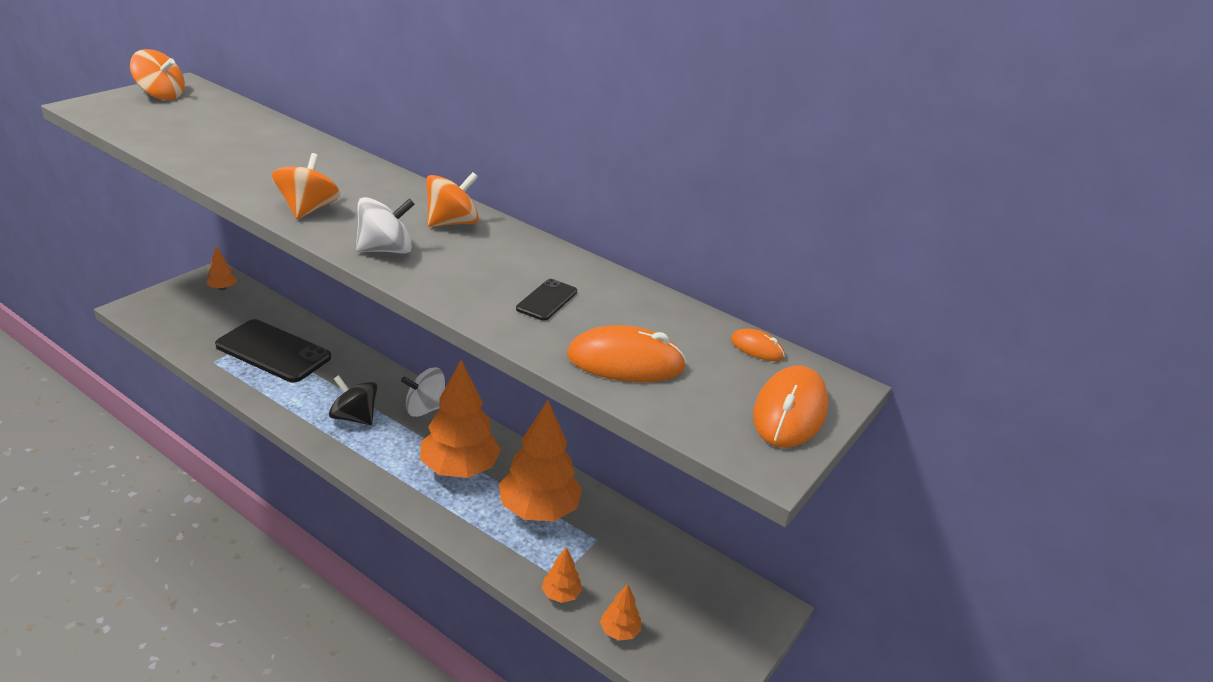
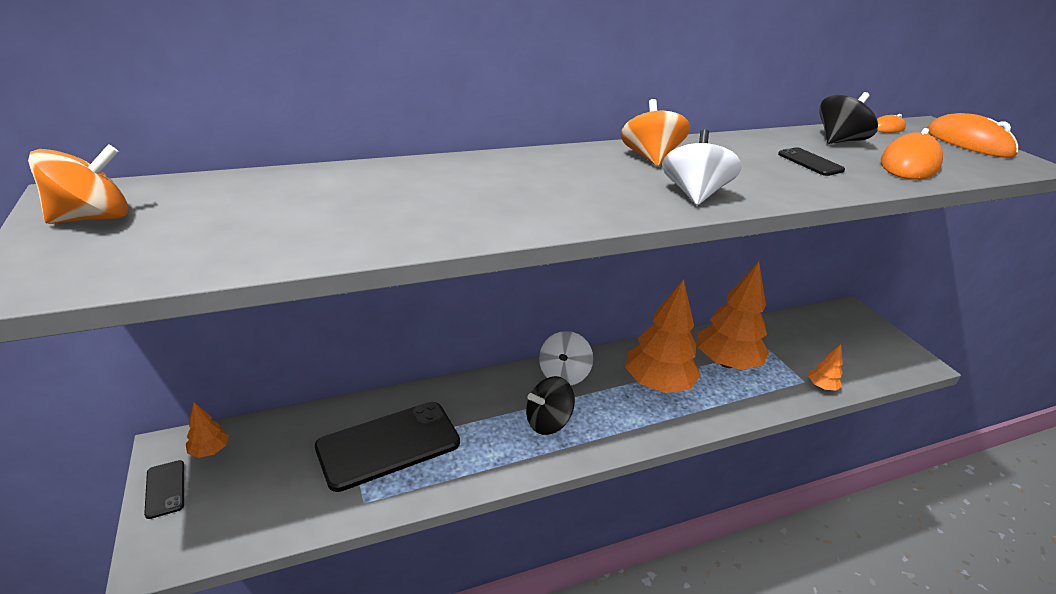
camera: 55 degrees left, 0 degrees up
(182, 288) = (165, 489): none -> black phone
(308, 209) = (577, 207): orange spinning top -> none
(619, 631) = (863, 375): orange tree -> none
(649, 316) = (839, 141): none -> black spinning top

